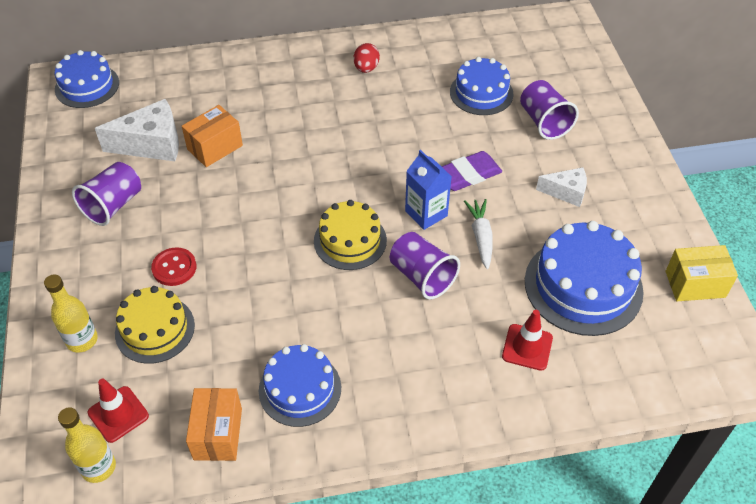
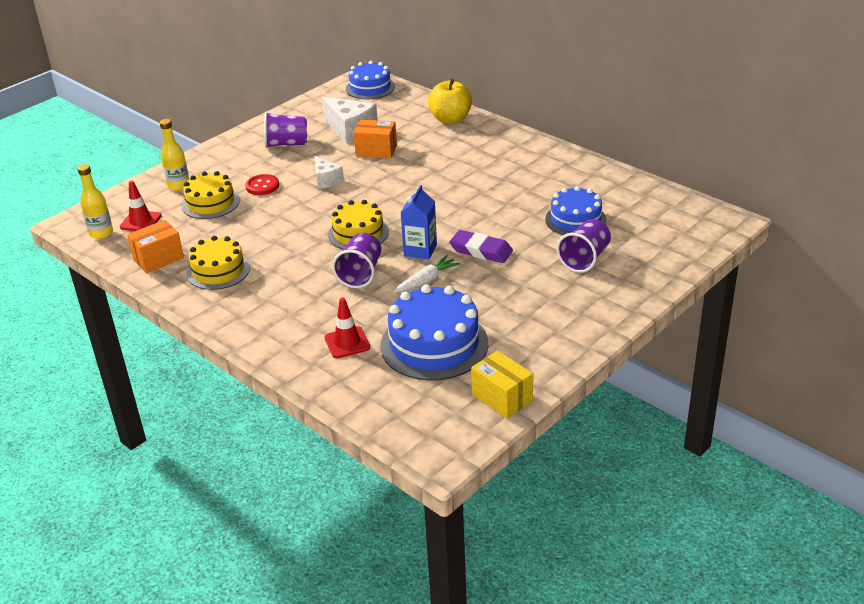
camera: 55 degrees right, 15 degrees down
(224, 69) = (450, 119): none -> yellow apple
(300, 389) = (218, 270): blue cake -> yellow cake
(366, 68) = (530, 165): red egg -> none
(566, 192) = (521, 299): white cheese -> white cheese (326, 180)

